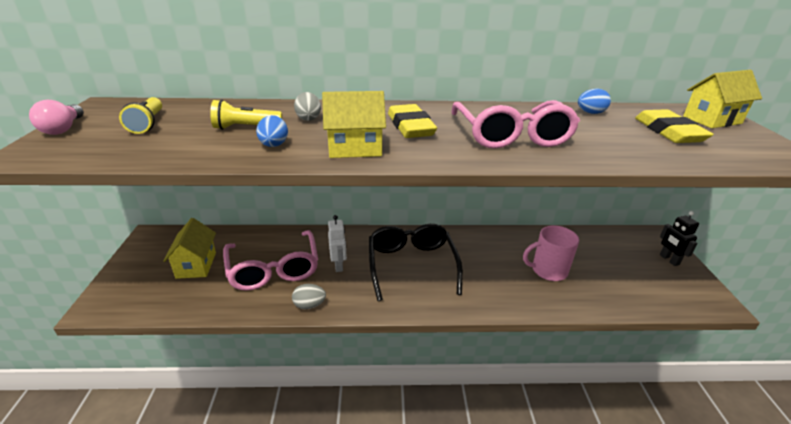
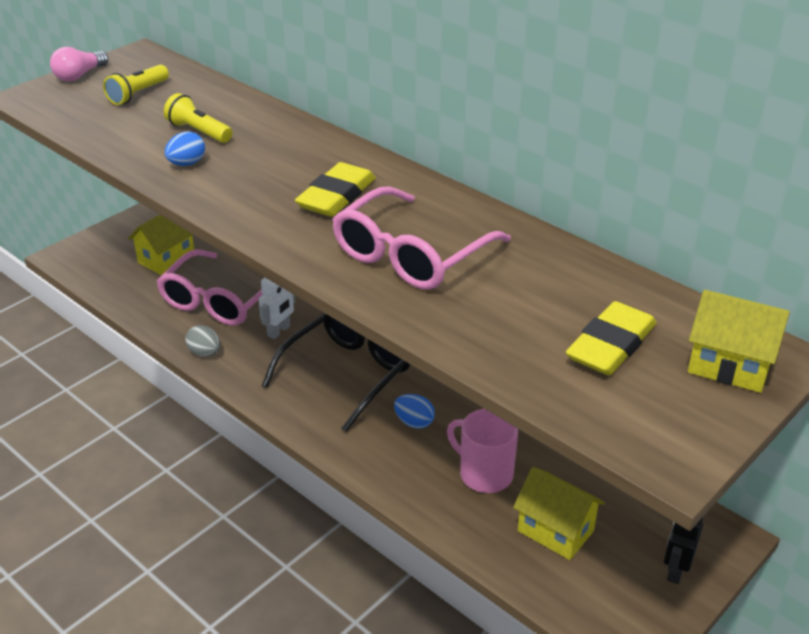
camera: 45 degrees right, 5 degrees up
(308, 118) = (266, 143): grey egg -> none
(355, 148) = (240, 198): yellow house -> yellow house (555, 531)
(590, 113) = (581, 274): blue egg -> blue egg (414, 422)

